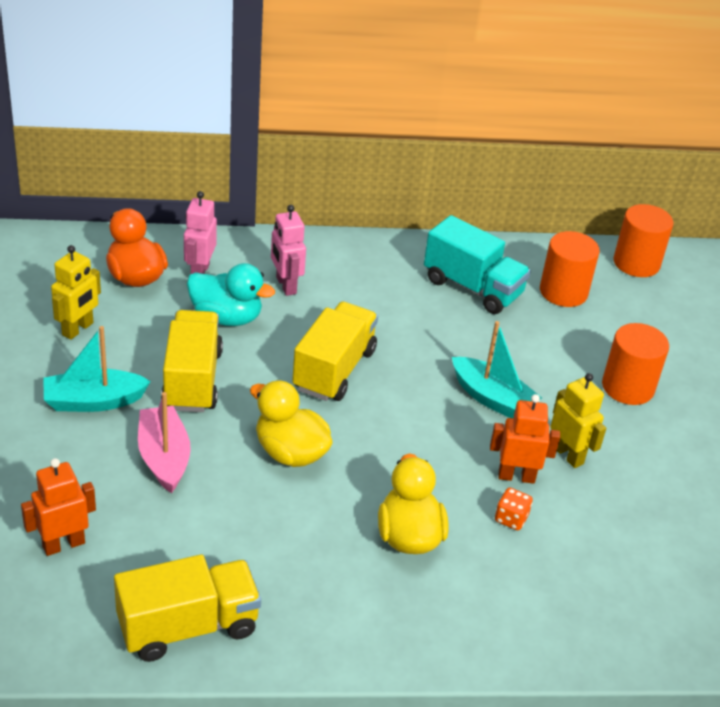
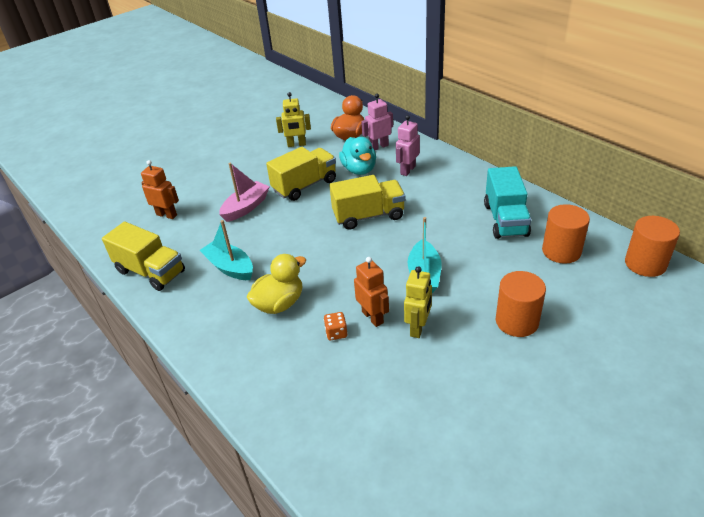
camera: 60 degrees right, 0 degrees up
(93, 401) = (258, 173): turquoise boat -> turquoise boat (230, 267)
(290, 452) = (292, 236): yellow duck -> none

